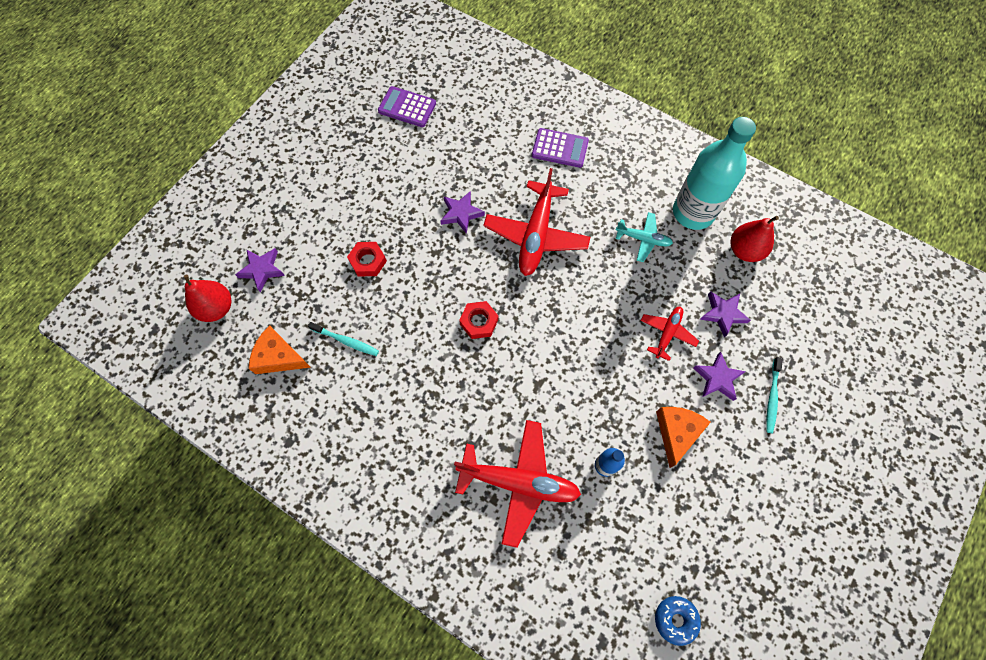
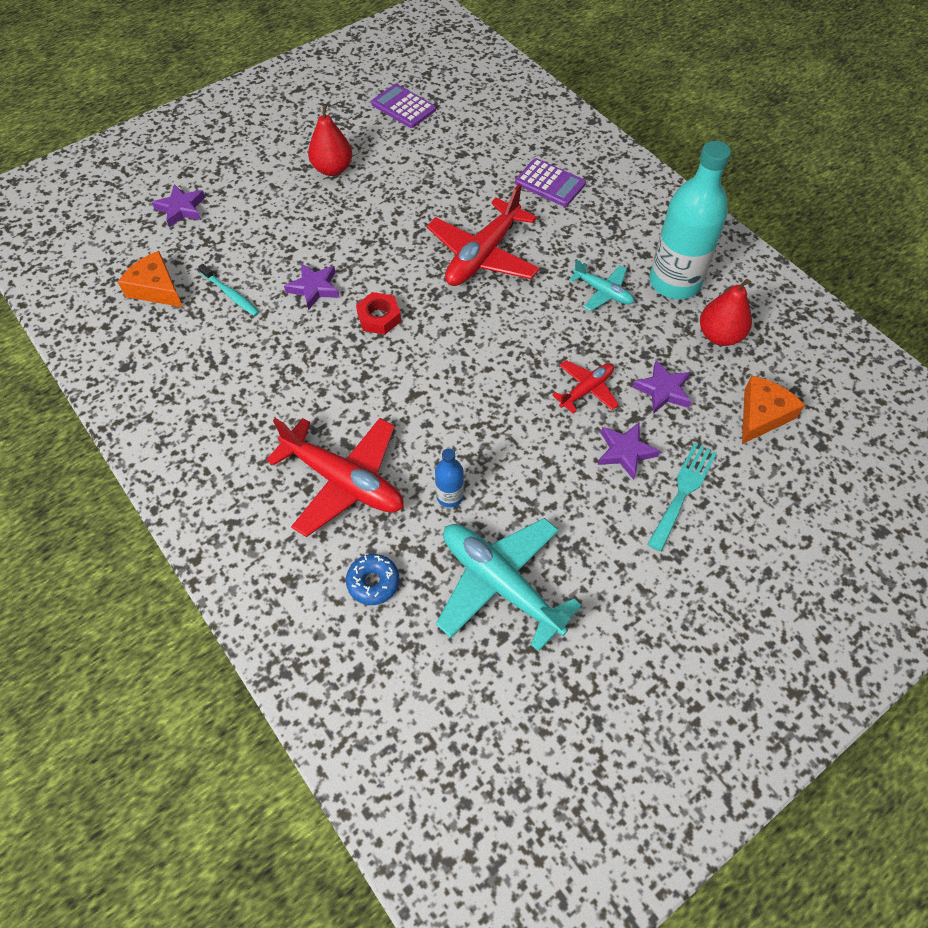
camera: 20 degrees right, 10 degrees down
(217, 308) = (119, 229): red pear -> red pear (332, 169)
(368, 261) = (291, 230): red nut -> none
(461, 213) = (411, 214): purple star -> purple star (314, 288)
(674, 526) = (500, 584): none -> turquoise plane
(675, 619) = (454, 680): blue donut -> blue donut (373, 582)
(677, 432) = (550, 490): orange cheese -> orange cheese (762, 415)
(772, 397) = (683, 491): turquoise toothbrush -> turquoise fork

